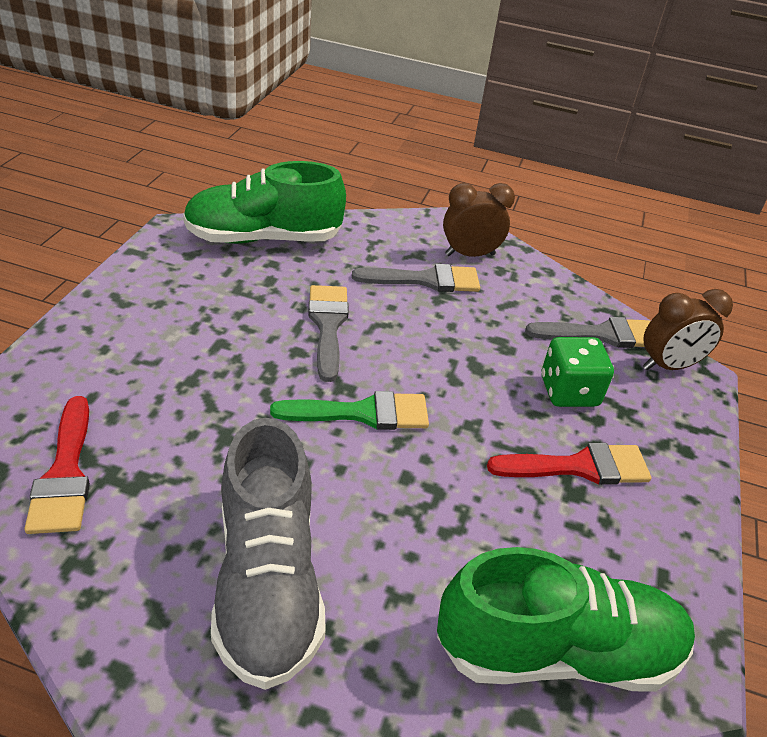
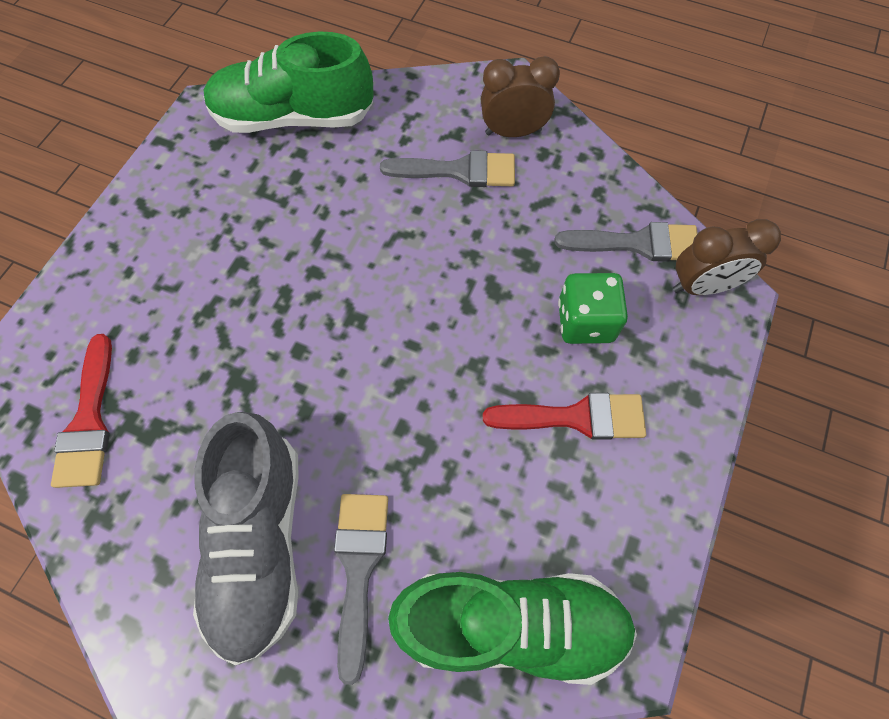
camera: 10 degrees right, 25 degrees up
(328, 325) = (348, 237): grey brush -> grey brush (359, 568)
(362, 413) = (369, 350): green brush -> none

